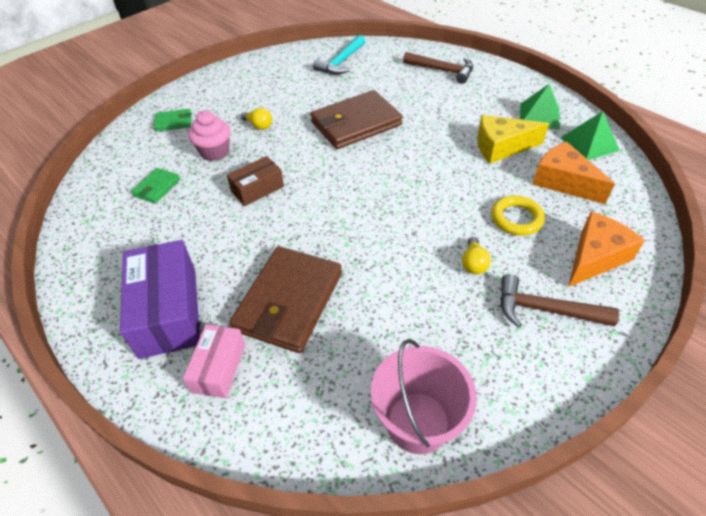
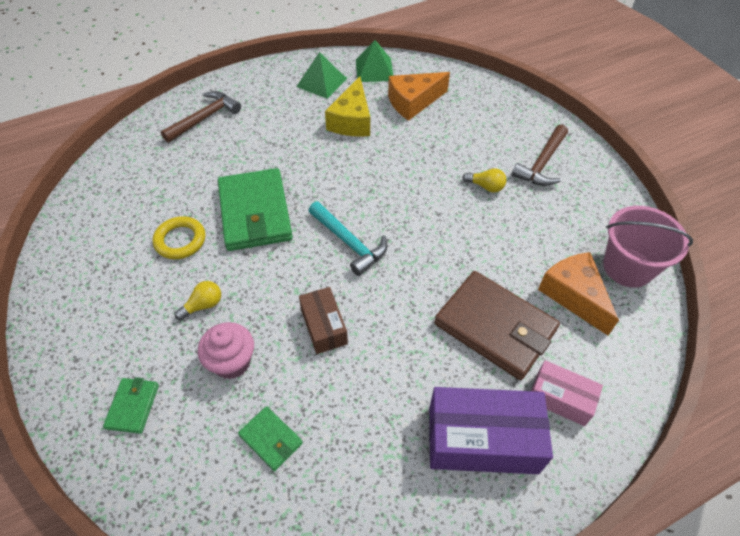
camera: 75 degrees left, 5 degrees up
(341, 62) = (122, 195): turquoise hammer -> turquoise hammer (349, 243)
(356, 124) = (255, 213): brown wallet -> green wallet
(516, 218) = (445, 144): yellow ring -> yellow ring (180, 240)
(595, 257) = (499, 118): orange cheese -> orange cheese (574, 295)

